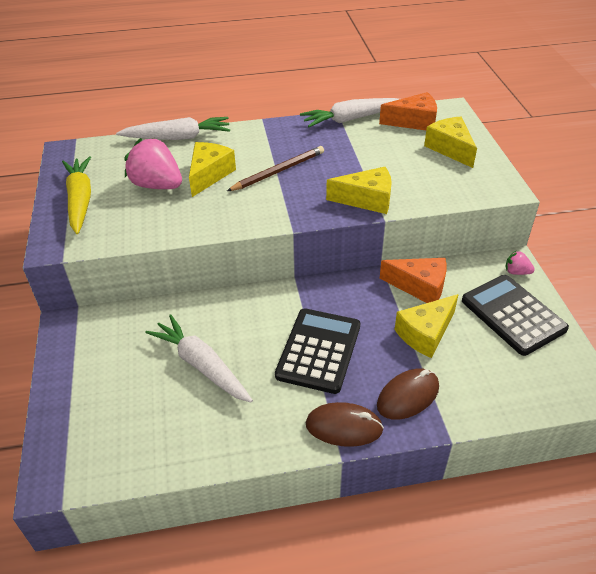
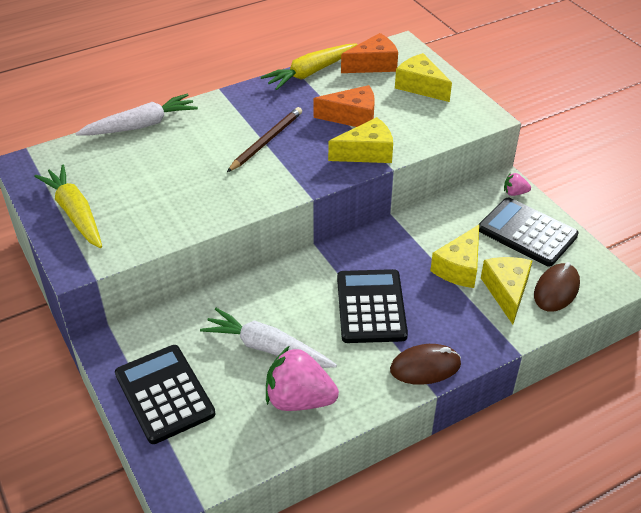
camera: 20 degrees left, 0 degrees up
(88, 384) = (164, 394): none -> black calculator
(157, 185) = (149, 180): pink strawberry -> pink strawberry (299, 399)
(209, 175) = (197, 159): yellow cheese -> yellow cheese (507, 292)
(351, 119) = (310, 73): white carrot -> yellow carrot
(408, 396) = (468, 326): brown mouse -> brown mouse (556, 290)
(419, 287) = (435, 226): orange cheese -> orange cheese (352, 117)

